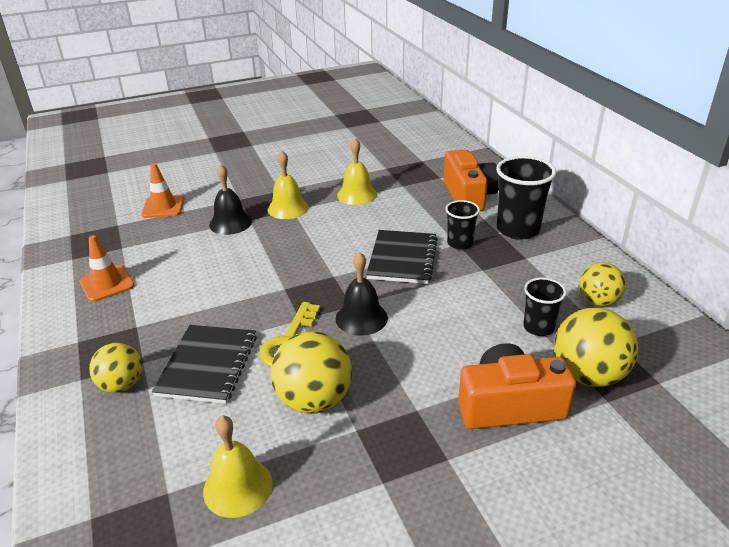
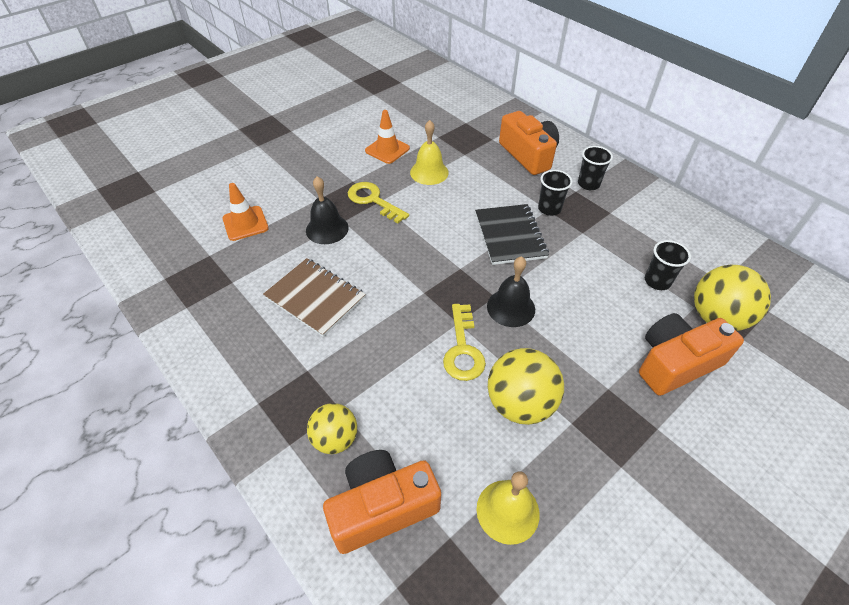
camera: 20 degrees left, 15 degrees up
(107, 284) = (245, 328): orange traffic cone -> orange traffic cone (387, 150)
(124, 449) = (382, 507): none -> orange camera
(182, 273) = (315, 298): none -> brown notebook
(208, 365) = (404, 394): black notebook -> none
(288, 208) = (373, 200): yellow bell -> yellow key
(518, 229) = (588, 184): black cup -> black cup, size x0.58
(598, 301) = (687, 244): yellow ball -> none

